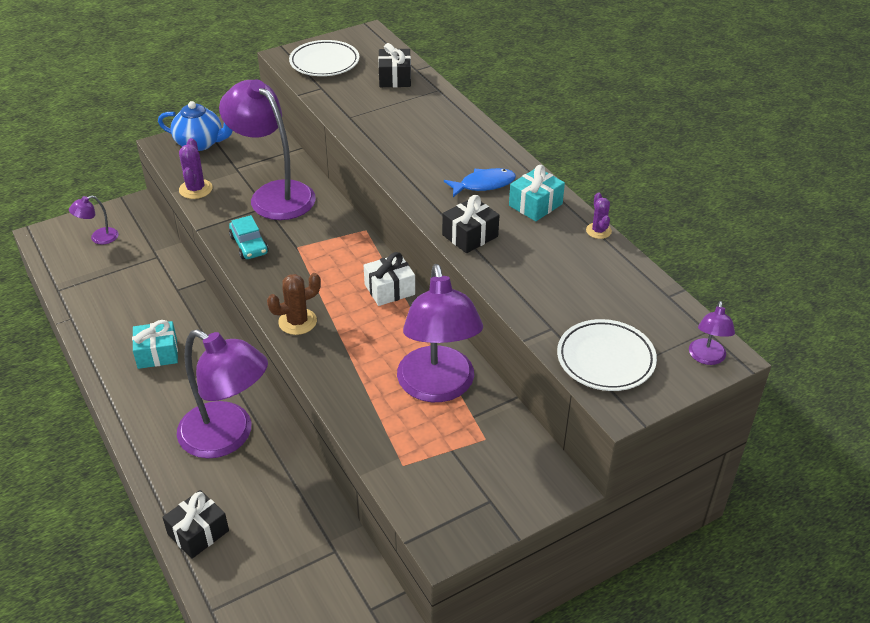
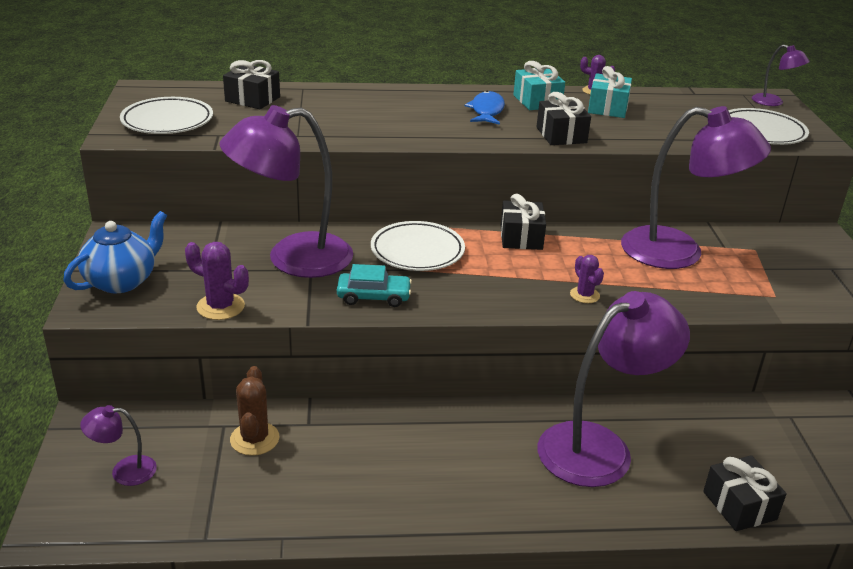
camera: 65 degrees left, 10 degrees down
(98, 238) = (124, 471): purple lamp -> purple lamp turned 90 degrees clockwise
(157, 354) = (420, 469): turquoise gift -> turquoise gift (608, 108)
(297, 322) = (535, 299): brown cactus -> brown cactus (254, 439)
(322, 346) = (584, 295): none -> purple cactus
(326, 244) = (417, 251): none -> white plate
(389, 289) = (521, 237): white gift -> black gift

